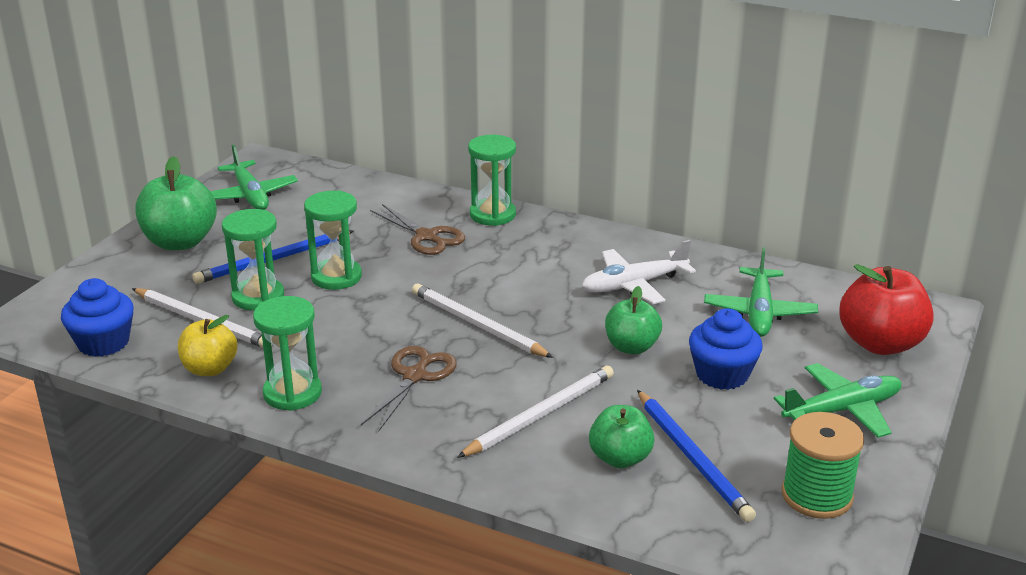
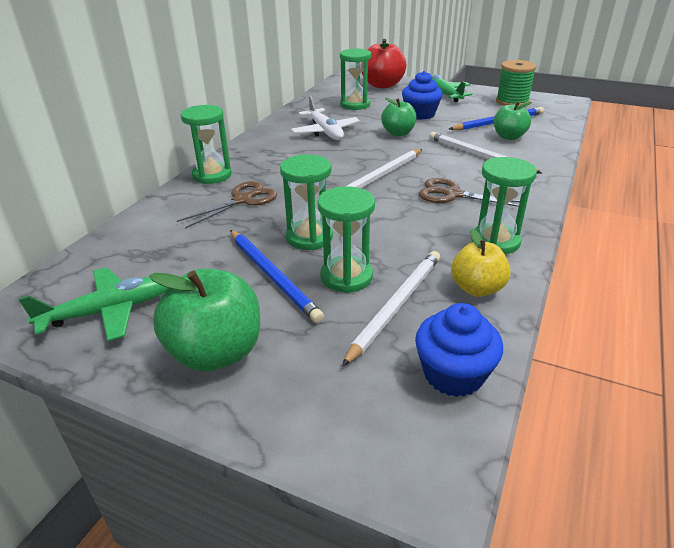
camera: 90 degrees left, 5 degrees up
(759, 312) = (355, 105): green plane -> green hourglass

